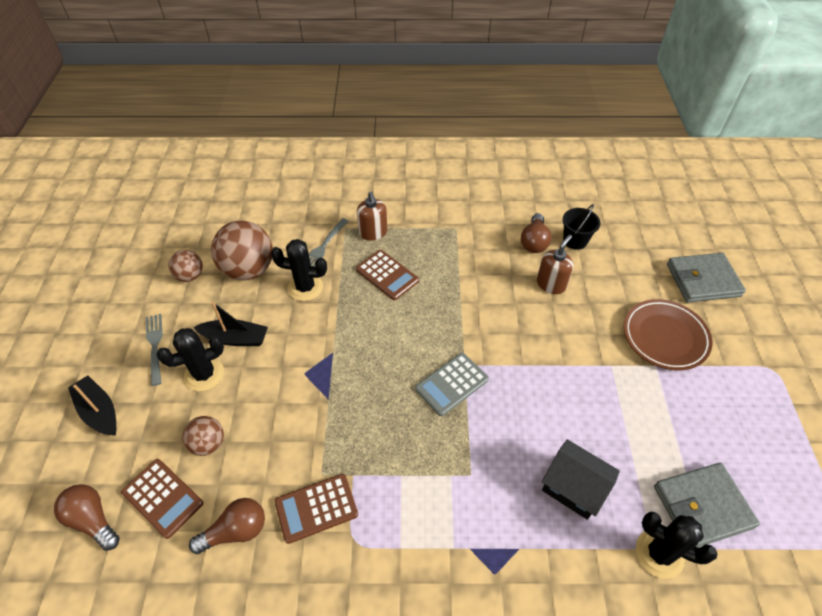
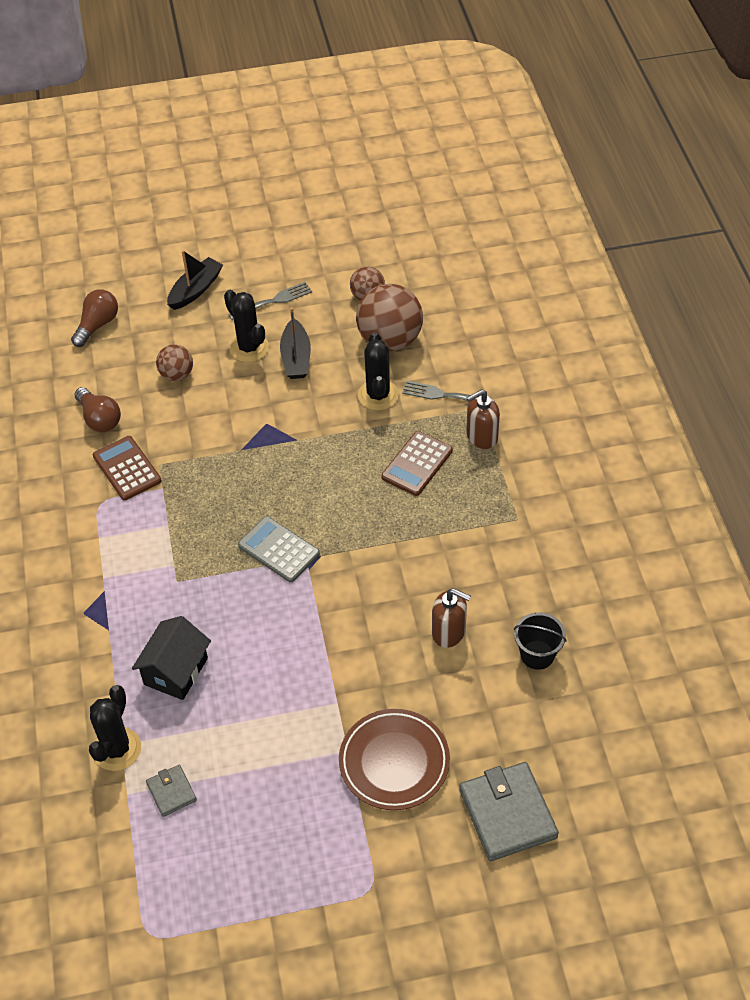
camera: 80 degrees right, 0 degrees up
(162, 498) = (122, 361): brown calculator -> none
(534, 241) = (520, 607): brown light bulb -> none
(702, 507) = (171, 792): grey wallet -> grey wallet, size x0.52

